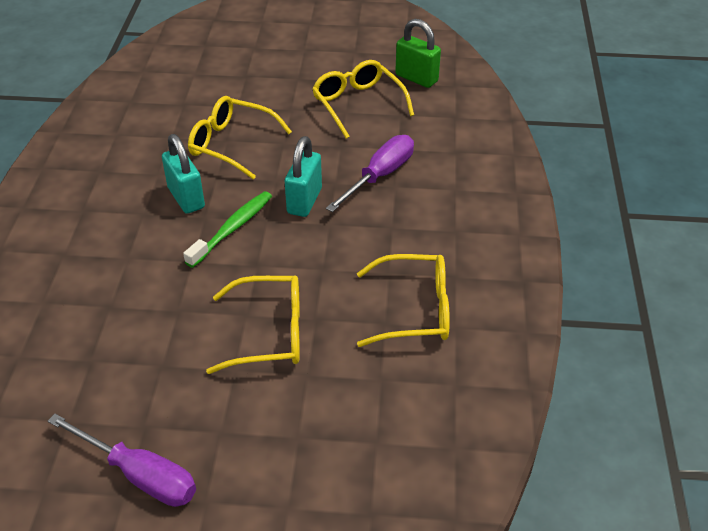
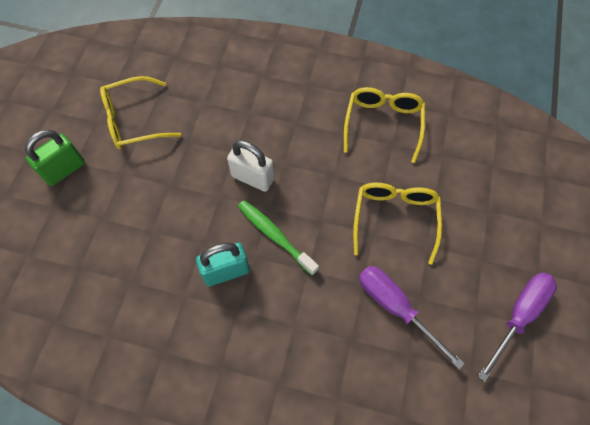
camera: 80 degrees left, 20 degrees up
(232, 144) = (160, 227): yellow glasses -> none
(304, 201) = (252, 178): turquoise padlock -> white padlock
(380, 176) = (235, 120): purple screwdriver -> purple screwdriver (395, 308)
(416, 78) = (112, 72): green padlock -> green padlock (64, 170)

